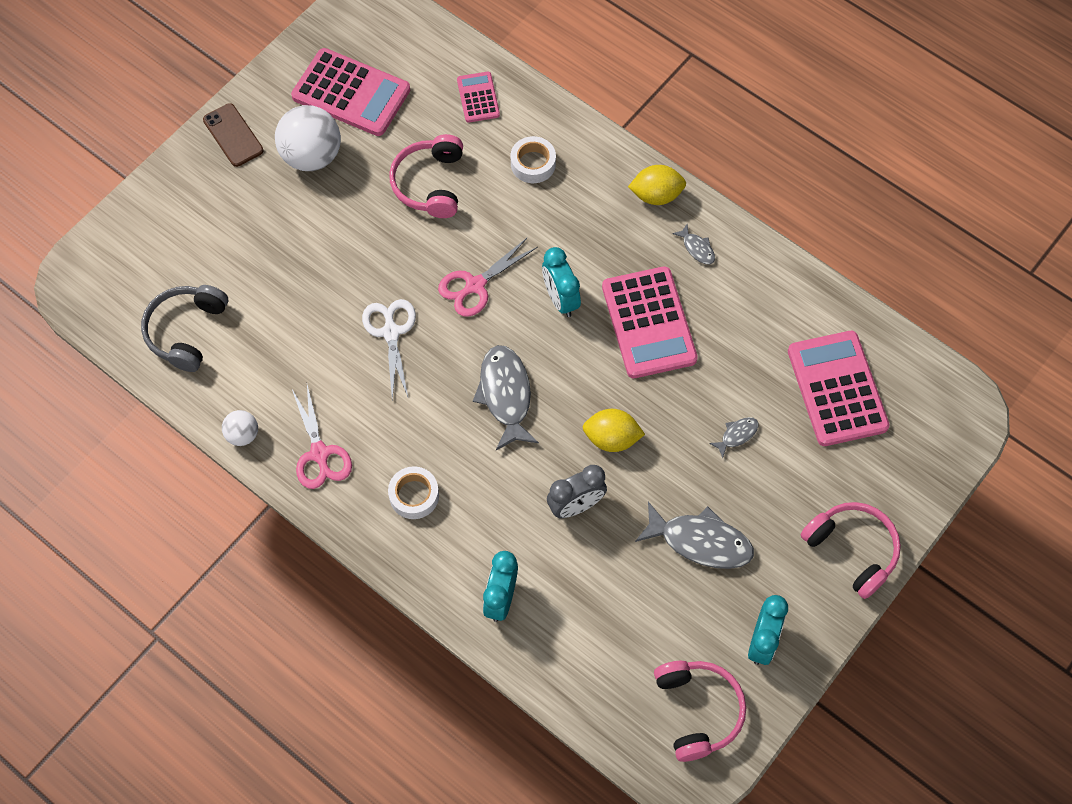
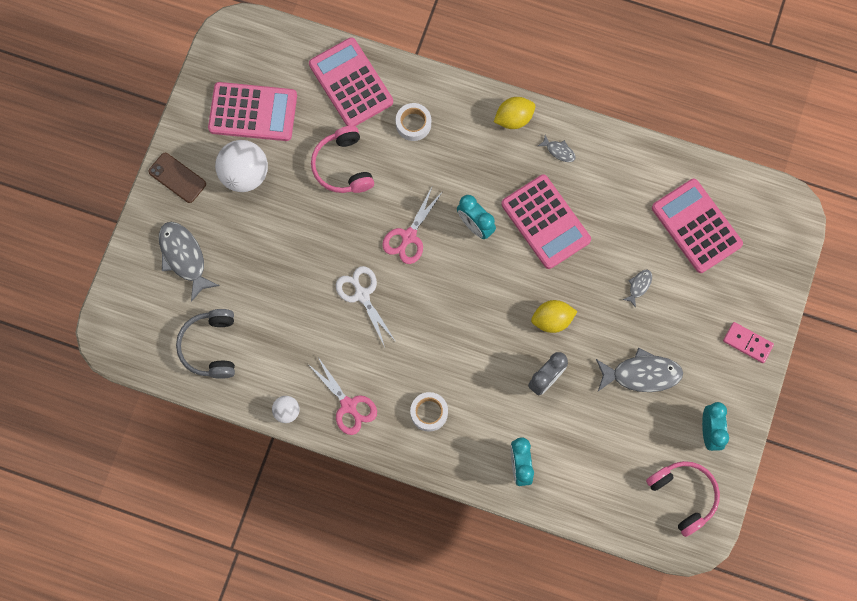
camera: 20 degrees left, 10 degrees up
(478, 97) = (351, 83): pink calculator -> pink calculator, size x1.91
(505, 395) = (464, 313): grey fish -> grey fish (184, 257)
(852, 550) = (747, 343): pink headphones -> pink domino

